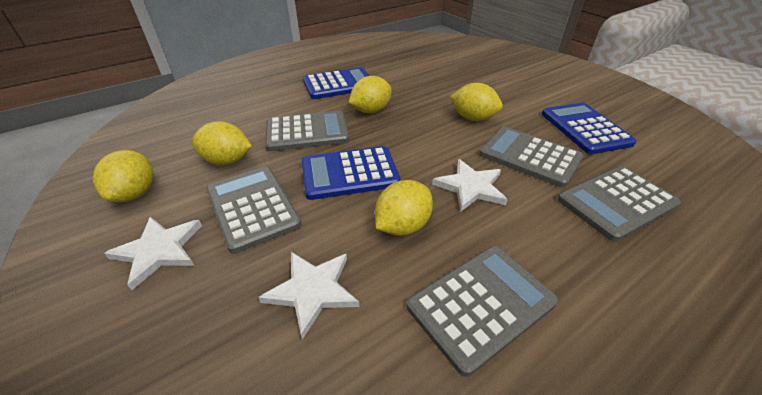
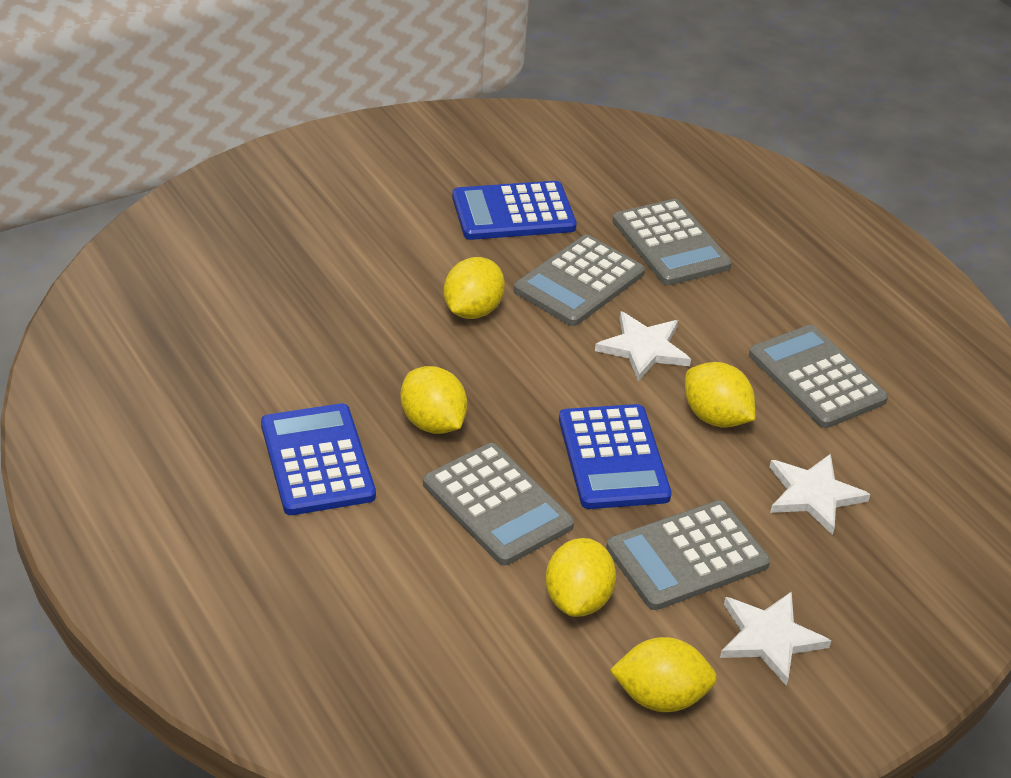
camera: 90 degrees left, 0 degrees up
(307, 132) = (497, 505): grey calculator -> grey calculator turned 150 degrees clockwise

